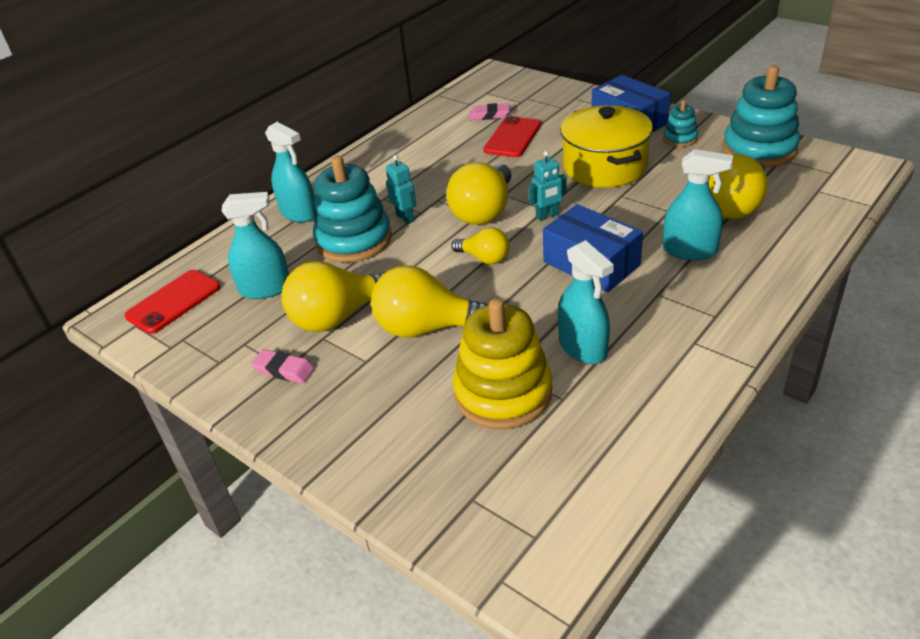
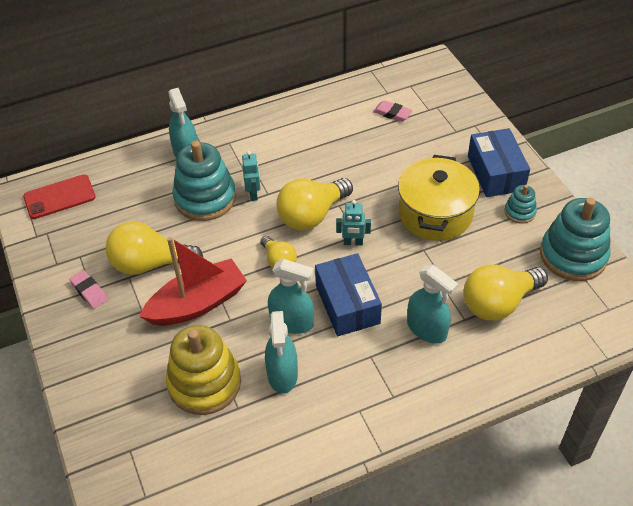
camera: 25 degrees right, 10 degrees up
(265, 289) = (121, 215): turquoise spray bottle -> turquoise spray bottle (292, 322)
(427, 328) = (197, 303): yellow light bulb -> red boat
(512, 137) = (391, 147): red phone -> none

